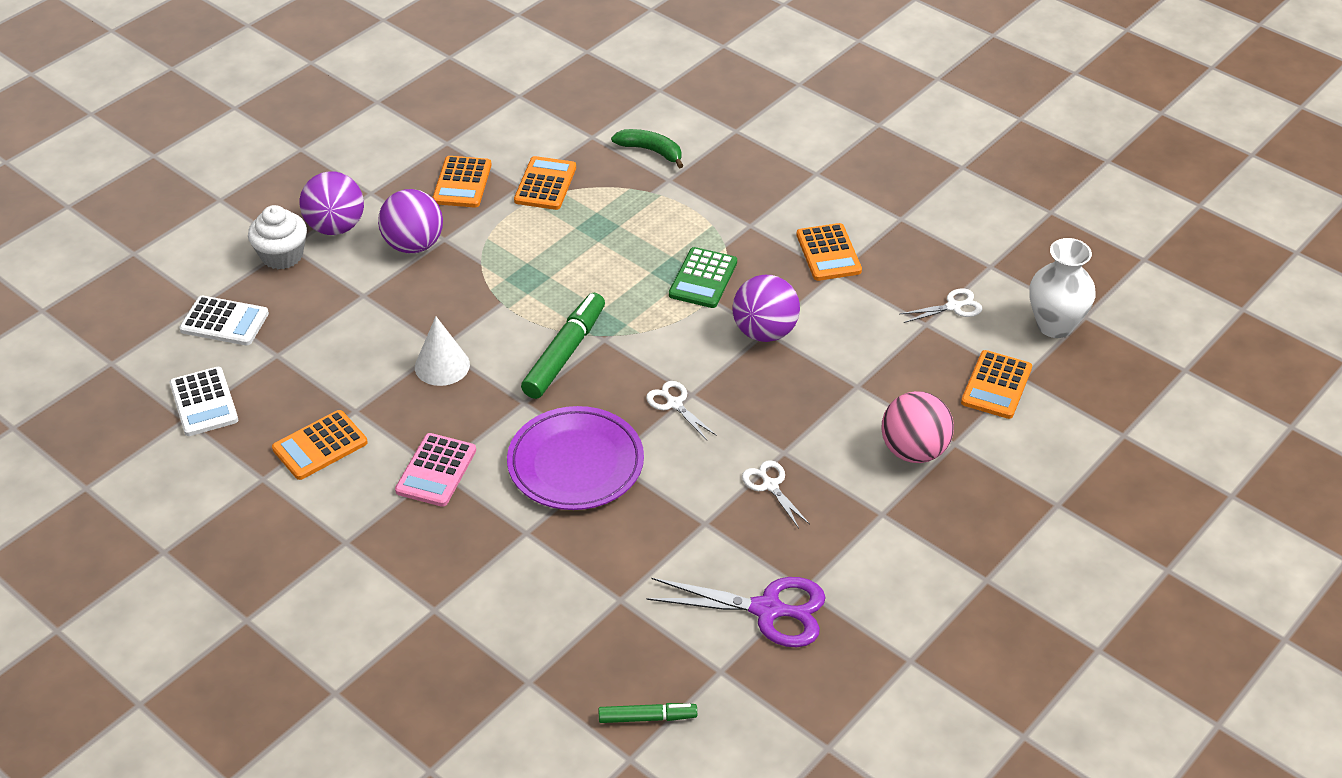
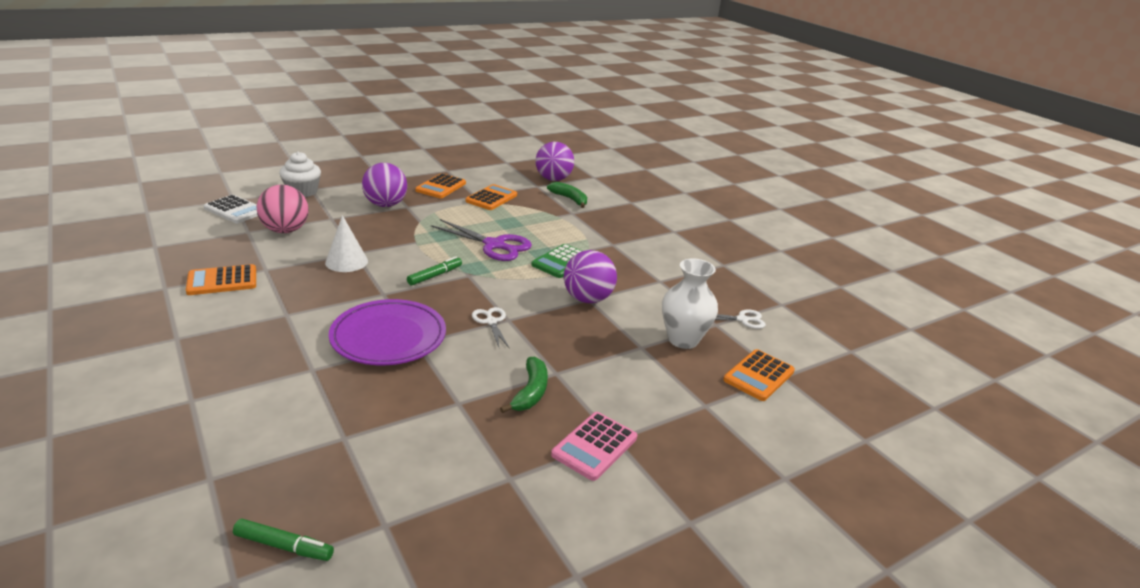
camera: 15 degrees right, 15 degrees down
(204, 402) = (176, 242): white calculator -> none
(336, 227) = (347, 187): purple ball -> purple ball (553, 179)
(436, 471) = (285, 314): pink calculator -> pink calculator (594, 446)
(564, 353) = (435, 275): green marker -> green marker, size x0.57
(767, 610) = (465, 485): purple scissors -> purple scissors (494, 245)
(770, 485) = (530, 392): white scissors -> green banana
(828, 253) = (660, 270): orange calculator -> none
(914, 451) = (667, 401): pink ball -> pink ball (285, 230)
(1055, 325) = (823, 350): white vase -> white vase (683, 340)

